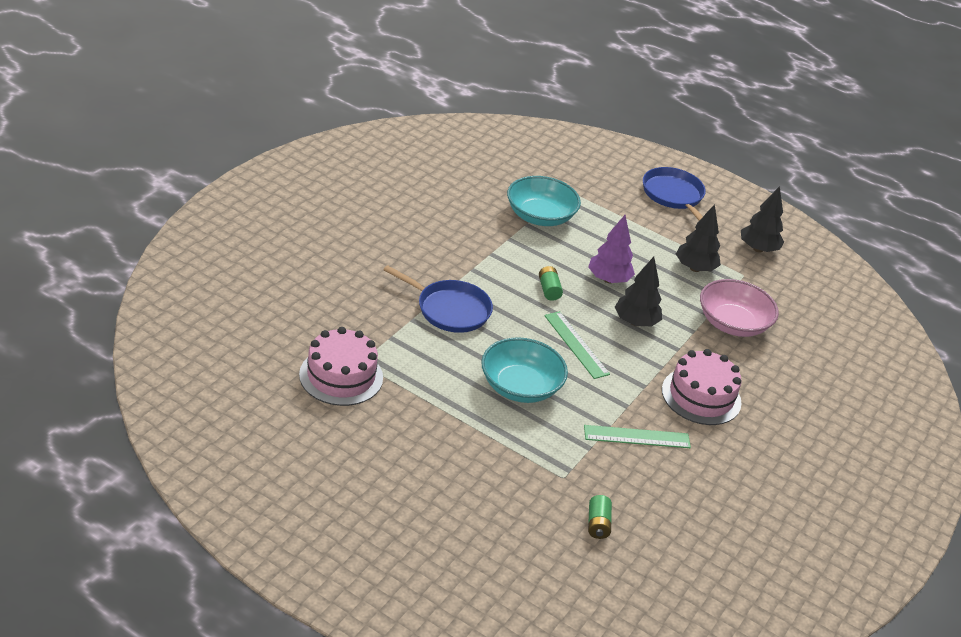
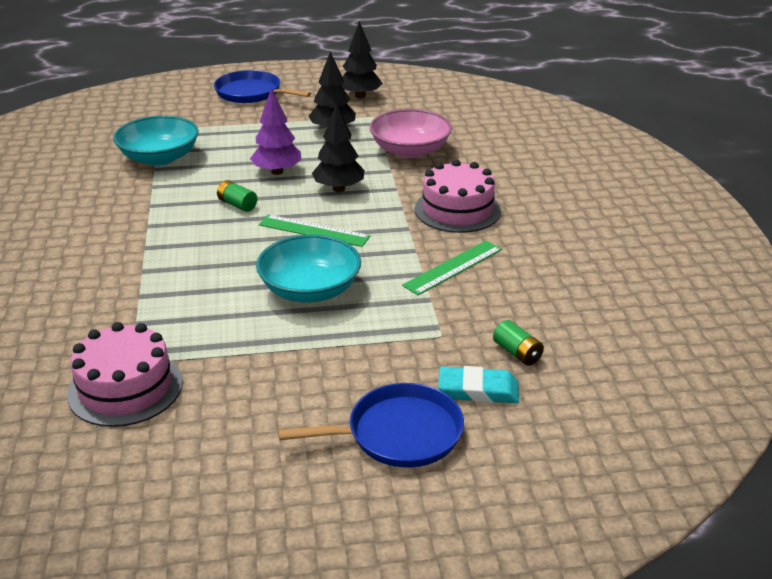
camera: 35 degrees left, 5 degrees down
(449, 309) = (166, 268): blue pan -> blue pan (398, 434)
(539, 528) = (478, 390): none -> turquoise eraser

